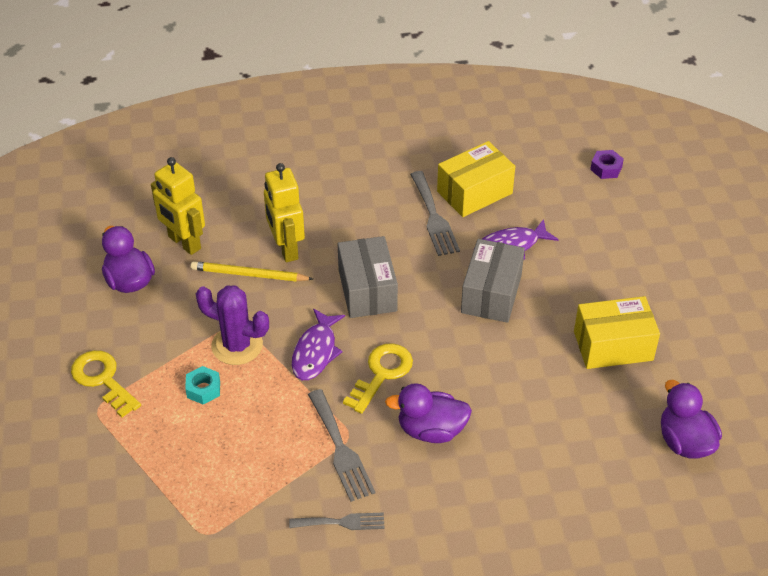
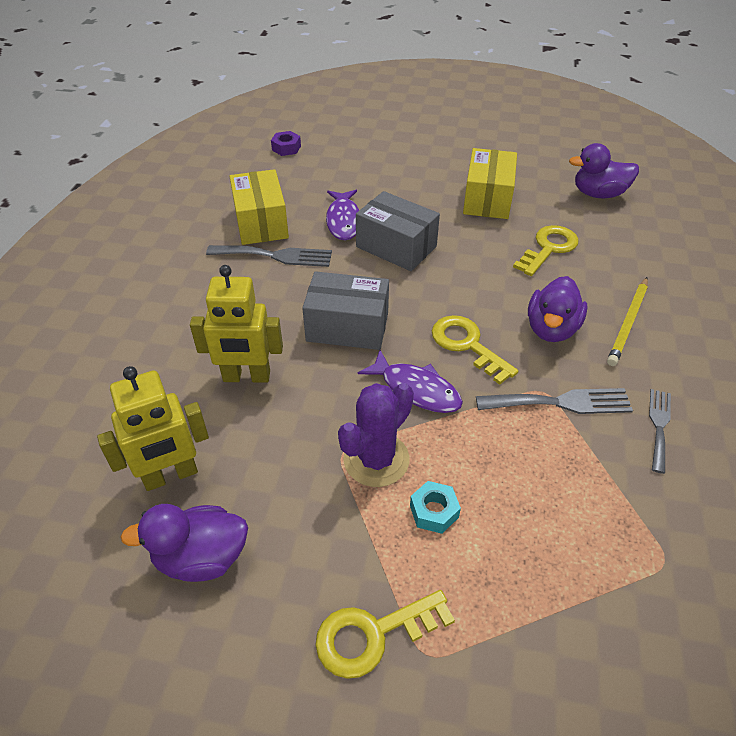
camera: 70 degrees left, 0 degrees up
(249, 275) = (267, 420): yellow pencil -> yellow pencil (628, 323)
(554, 410) = (548, 248): none -> yellow key

